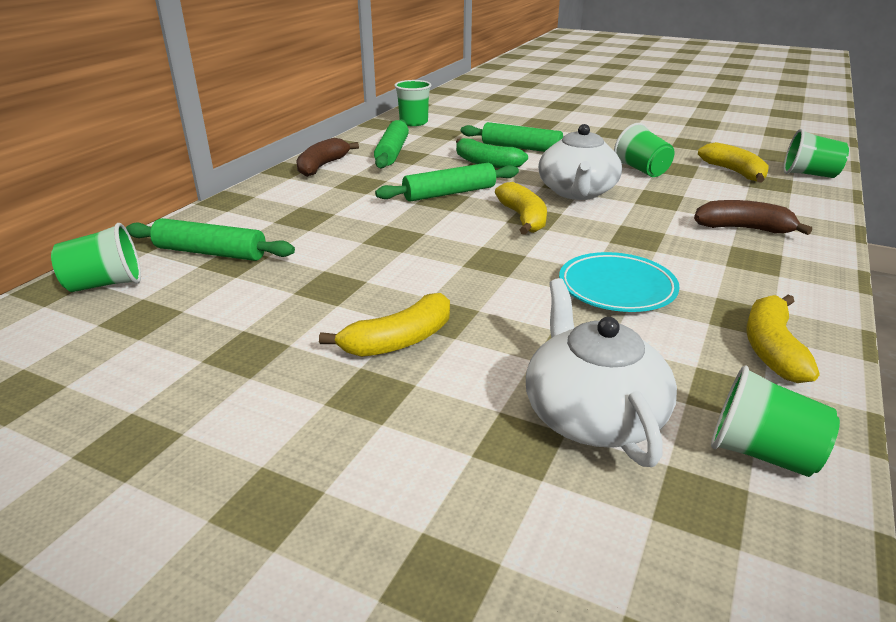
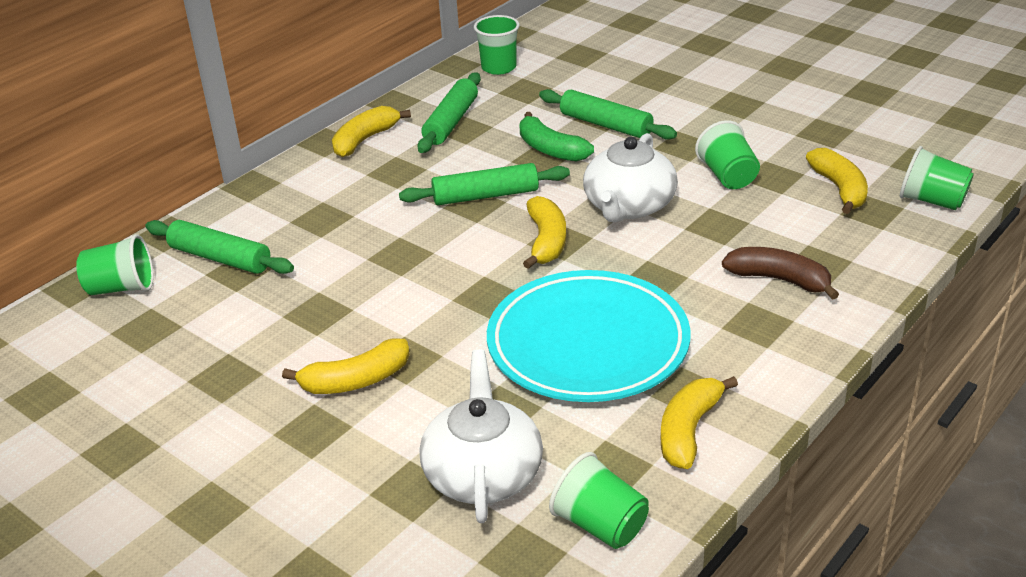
camera: 15 degrees right, 5 degrees up
(322, 166) = (365, 140): brown banana -> yellow banana
(616, 288) = (588, 344): turquoise plate -> turquoise plate, size x1.72

